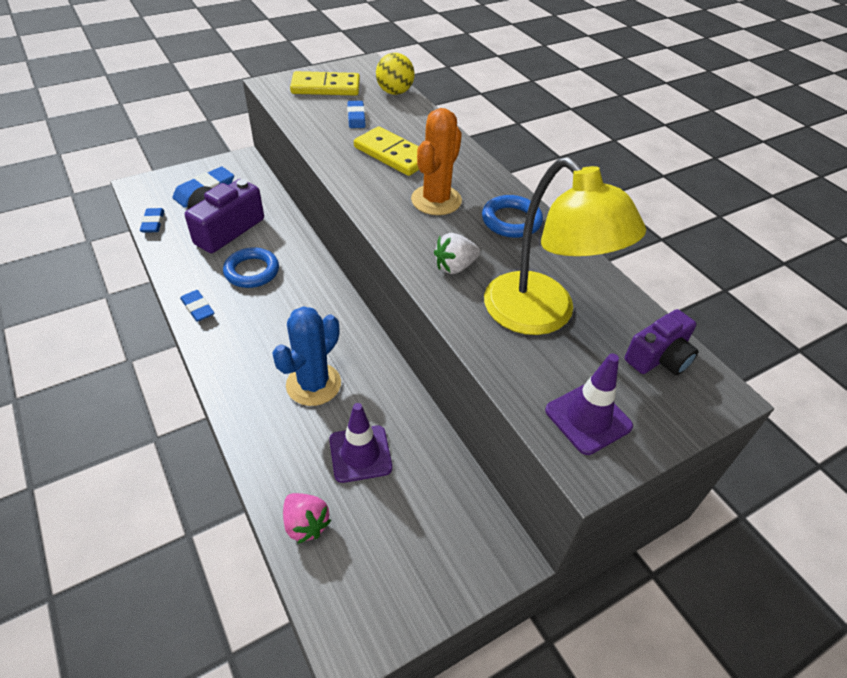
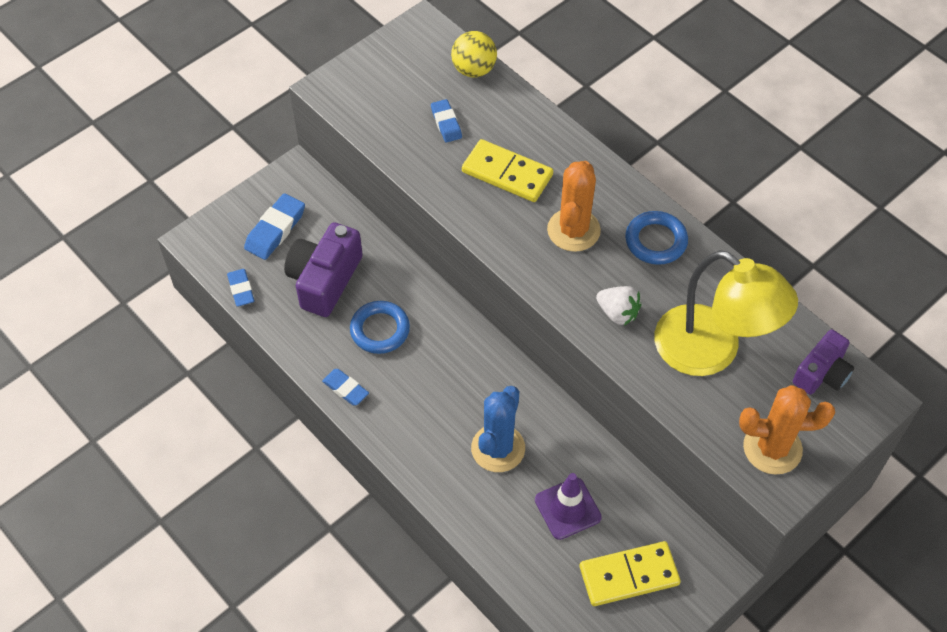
camera: 10 degrees left, 10 degrees up
(305, 524) = (544, 583): pink strawberry -> none
(325, 87) = (391, 79): yellow domino -> yellow domino (629, 575)
(455, 267) = (617, 313): white strawberry -> white strawberry turned 105 degrees counterclockwise
(588, 418) = (772, 448): purple traffic cone -> orange cactus

